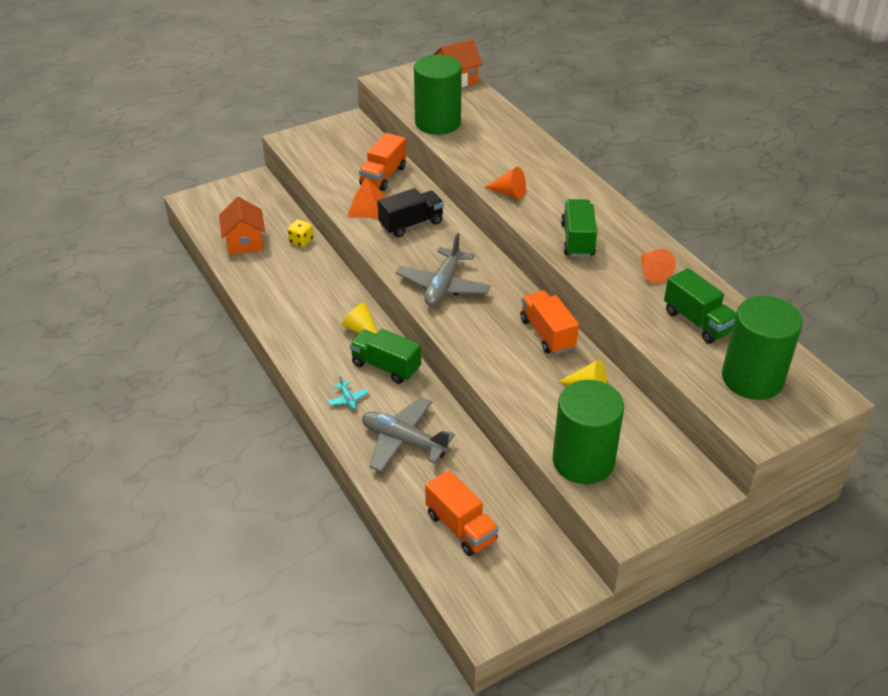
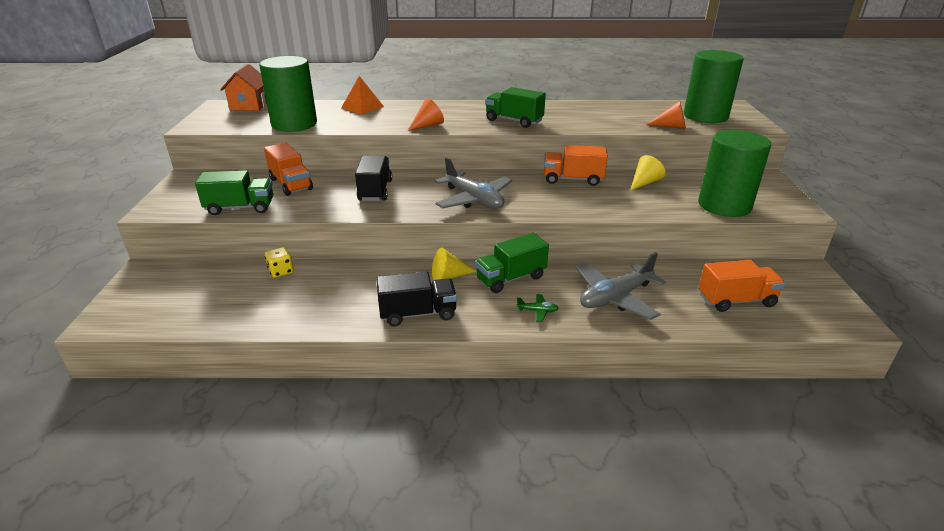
camera: 60 degrees left, 10 degrees down
(245, 242) = (231, 305): orange house -> none
(298, 335) = (418, 313): none -> black truck
(348, 399) = (537, 311): turquoise plane -> green plane
(368, 207) = (323, 202): orange pyramid -> orange pyramid (362, 107)
(652, 272) = (574, 112): orange cone -> orange cone (671, 126)
(697, 321) = (638, 114): green truck -> green truck (240, 208)

